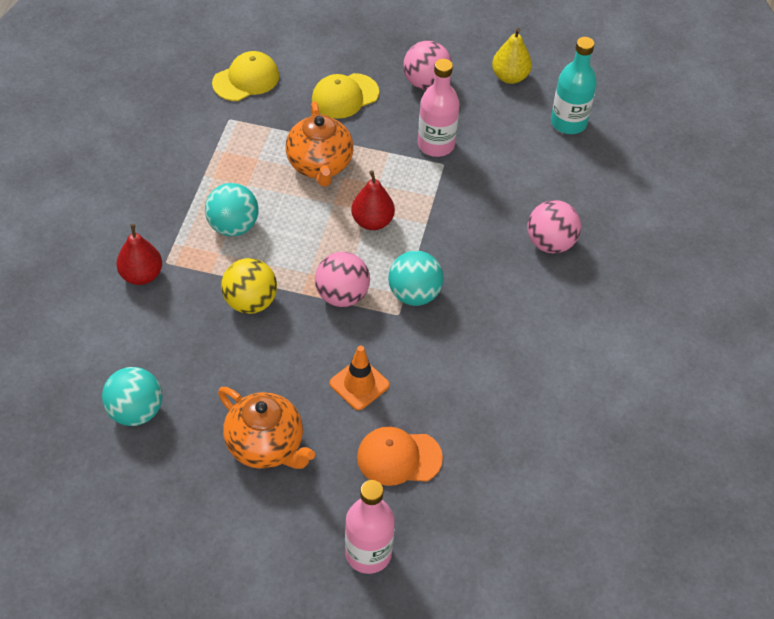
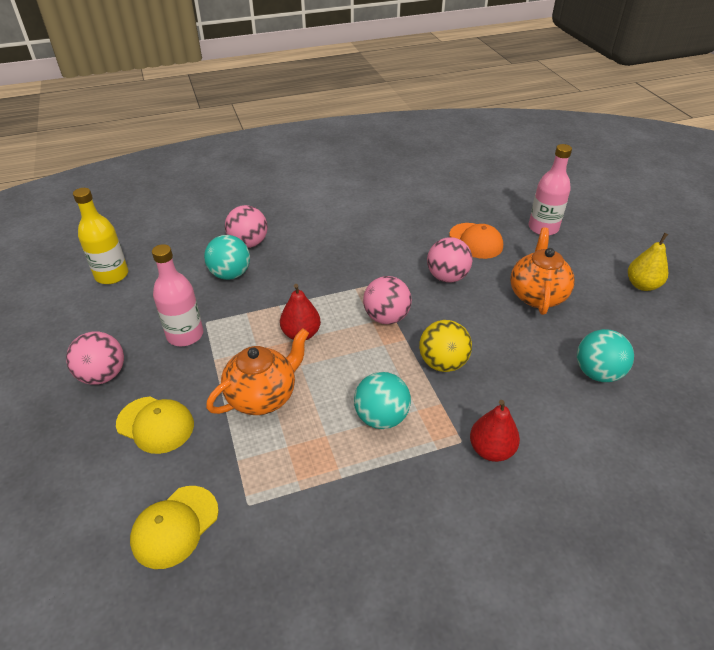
camera: 120 degrees left, 10 degrees down
(246, 79) = (175, 526): yellow cap -> yellow cap turned 75 degrees counterclockwise
(359, 384) = (447, 277): orange traffic cone -> pink ball
(414, 294) = (350, 284): turquoise ball -> turquoise ball (230, 274)
(510, 77) = (67, 325): yellow pear -> yellow pear (642, 285)
(568, 122) = (112, 275): turquoise bottle -> yellow bottle

